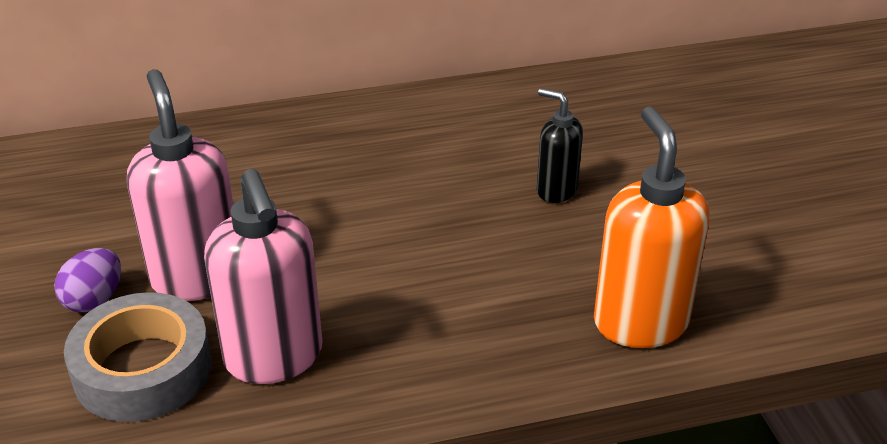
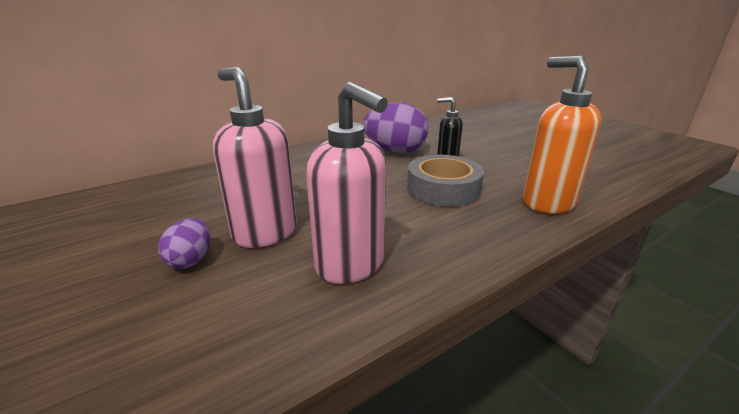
camera: 20 degrees left, 10 degrees down
(143, 369) = (253, 295): grey tape -> grey tape (443, 189)
(486, 145) = (395, 151): none -> purple egg

